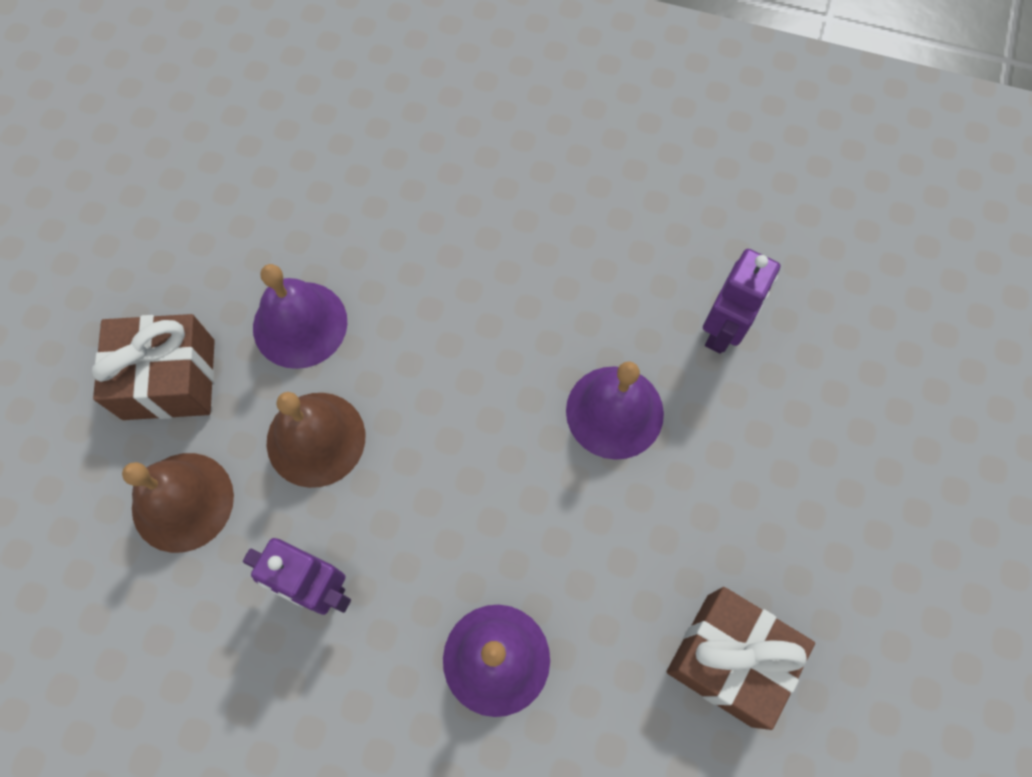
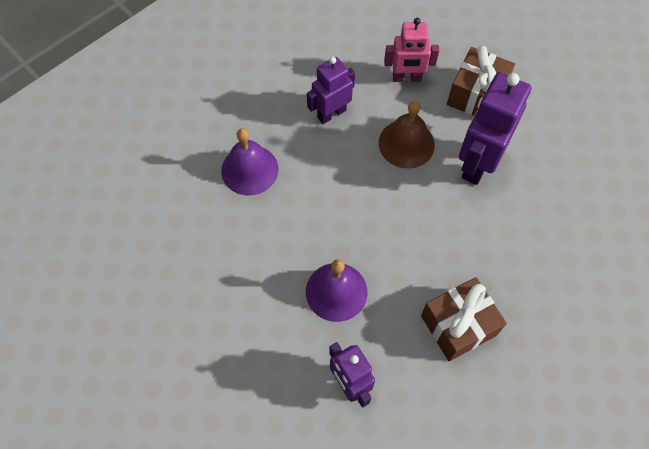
camera: 120 degrees right, 5 degrees down
(182, 501) = (407, 78): brown bell -> pink robot
(300, 324) = (477, 163): purple bell -> purple robot
(729, 659) = (178, 270): brown gift -> brown gift (458, 325)

